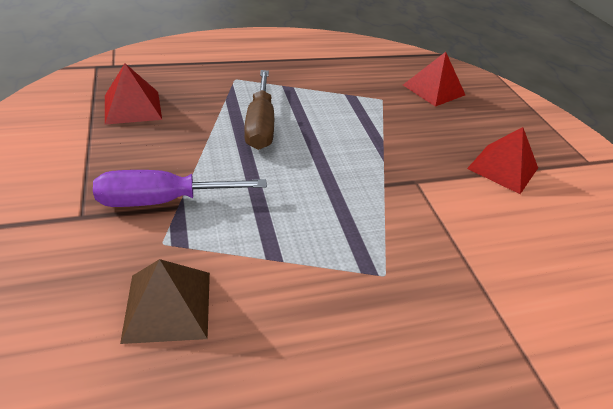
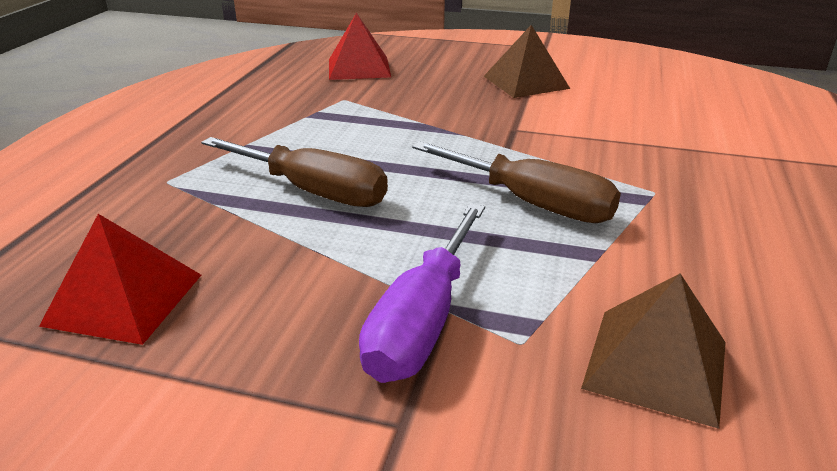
camera: 55 degrees left, 10 degrees down
(314, 213) = (532, 203): none -> brown screwdriver
(503, 168) = (526, 82): red pyramid -> brown pyramid

